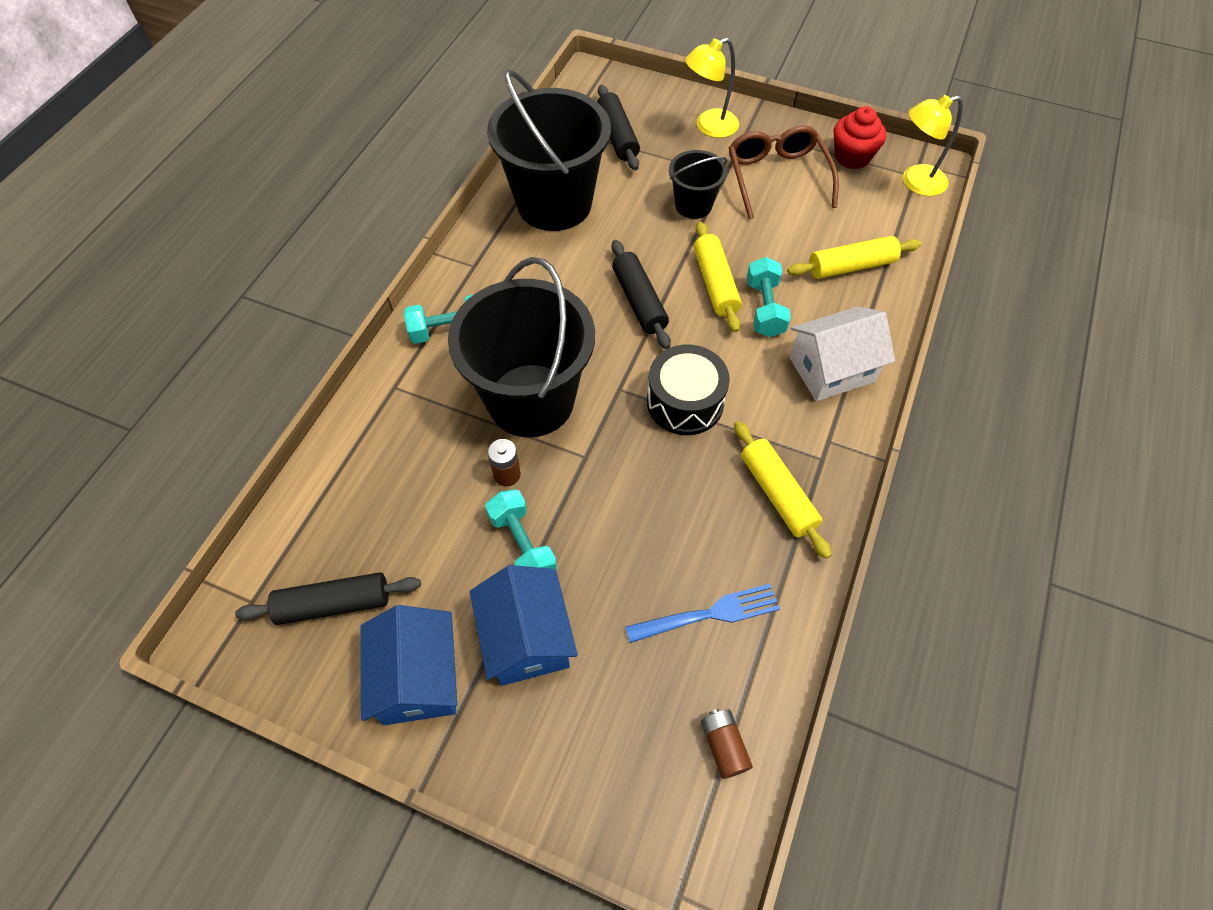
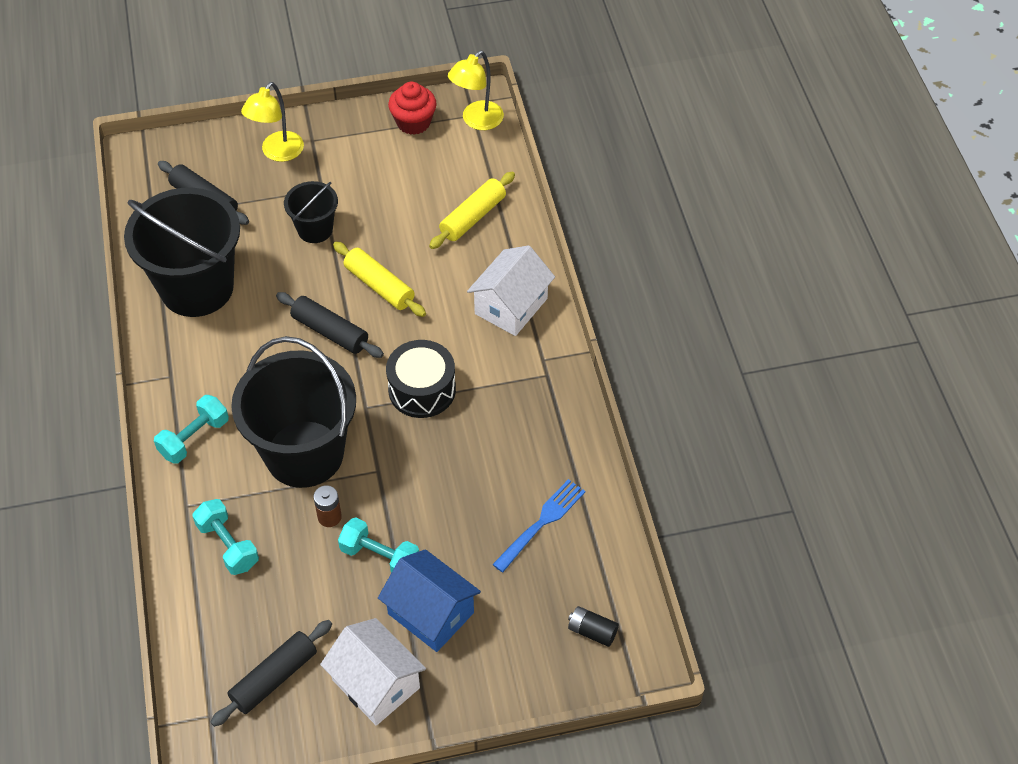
camera: 35 degrees left, 5 degrees down
(418, 678) = (376, 684): blue house -> white house
(679, 778) = (592, 631): none -> black battery
(724, 746) = (606, 595): brown battery -> none
(764, 308) = (431, 286): turquoise dumbbell -> turquoise dumbbell (228, 545)
(777, 177) = (365, 170): brown glasses -> none
(777, 494) = (533, 417): yellow rolling pin -> none

